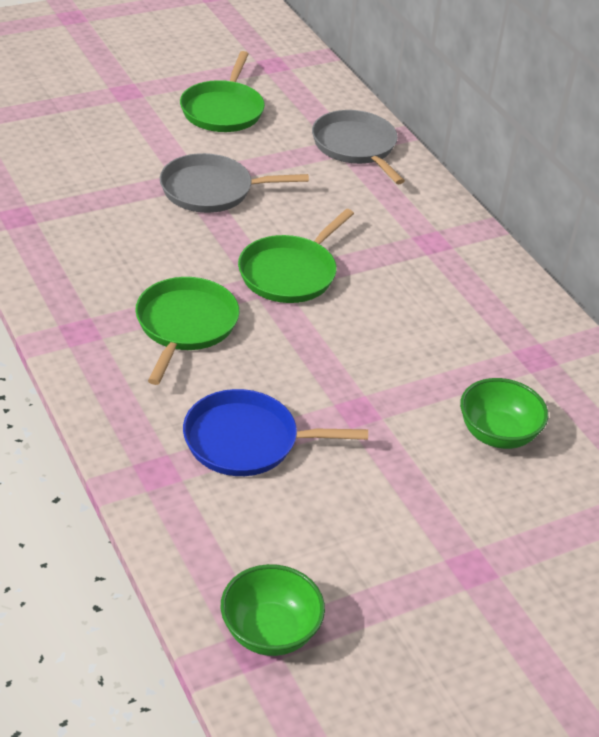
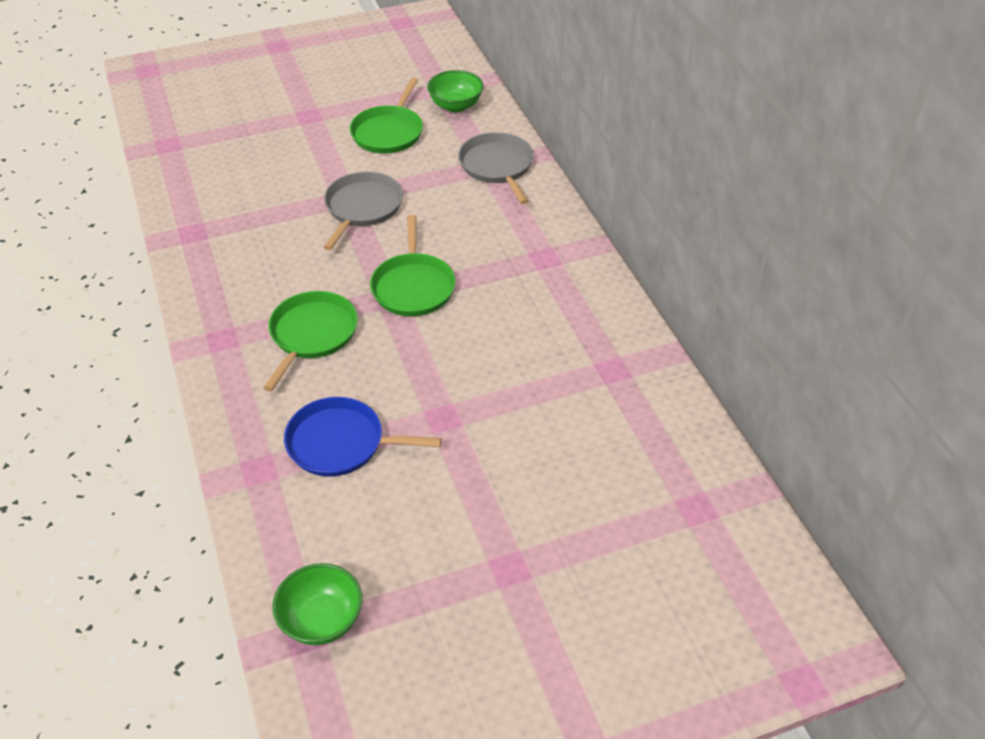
camera: 10 degrees right, 5 degrees up
(212, 190) = (362, 208): grey pan -> grey pan turned 105 degrees clockwise
(290, 273) = (413, 286): green pan -> green pan turned 45 degrees counterclockwise
(497, 434) = (561, 442): green bowl -> green bowl (456, 106)

